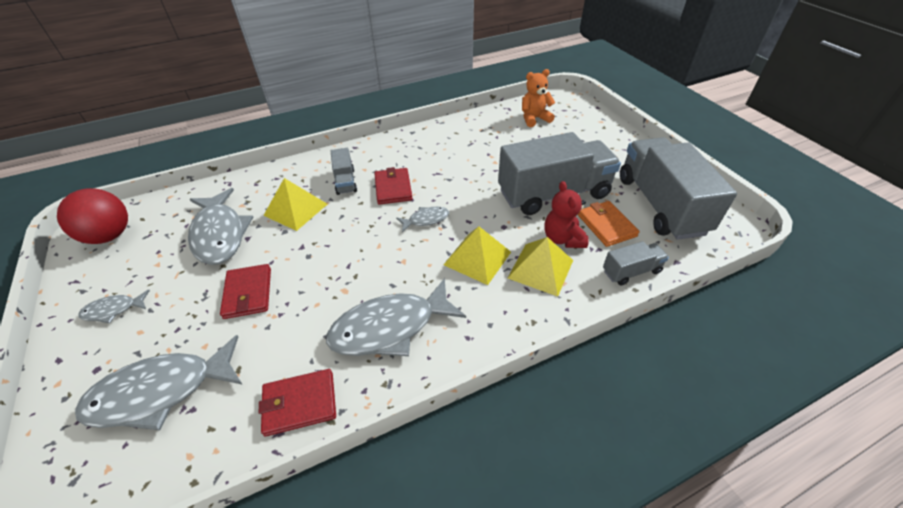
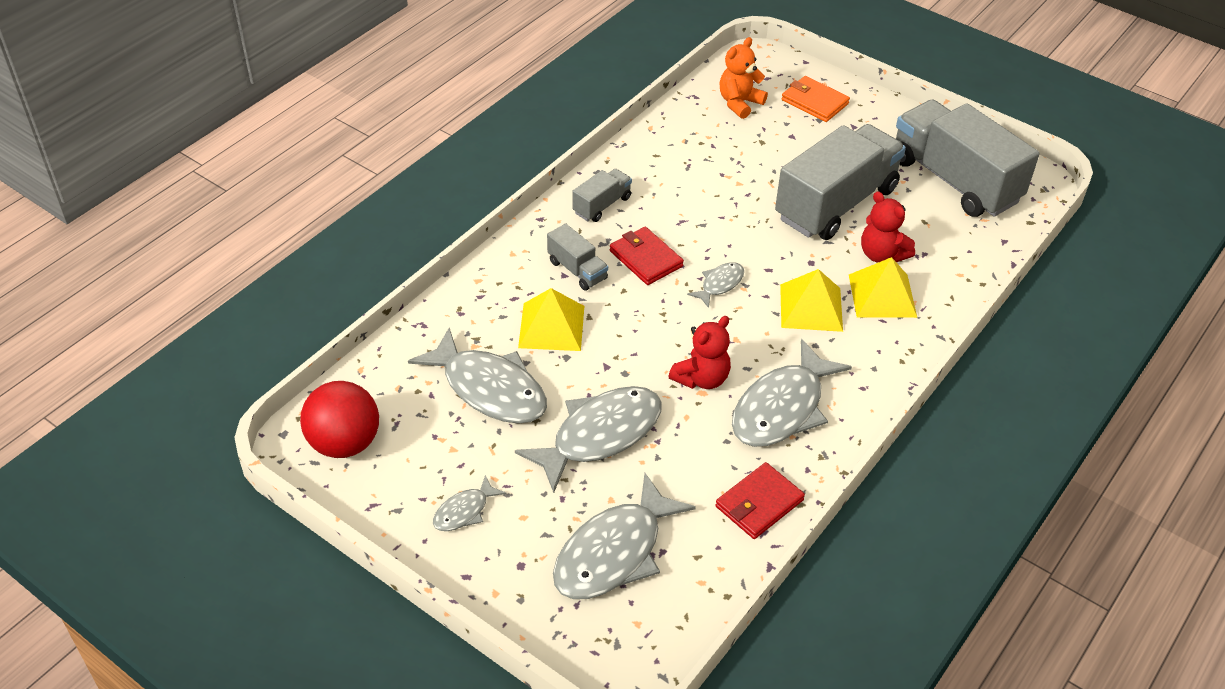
camera: 30 degrees left, 0 degrees up
(248, 293) = (600, 435): red wallet -> grey fish
(353, 280) = (701, 378): none -> red teddy bear
(606, 225) = (915, 224): orange wallet -> orange wallet (814, 102)
(631, 271) = (968, 266): grey truck -> grey truck (602, 205)

